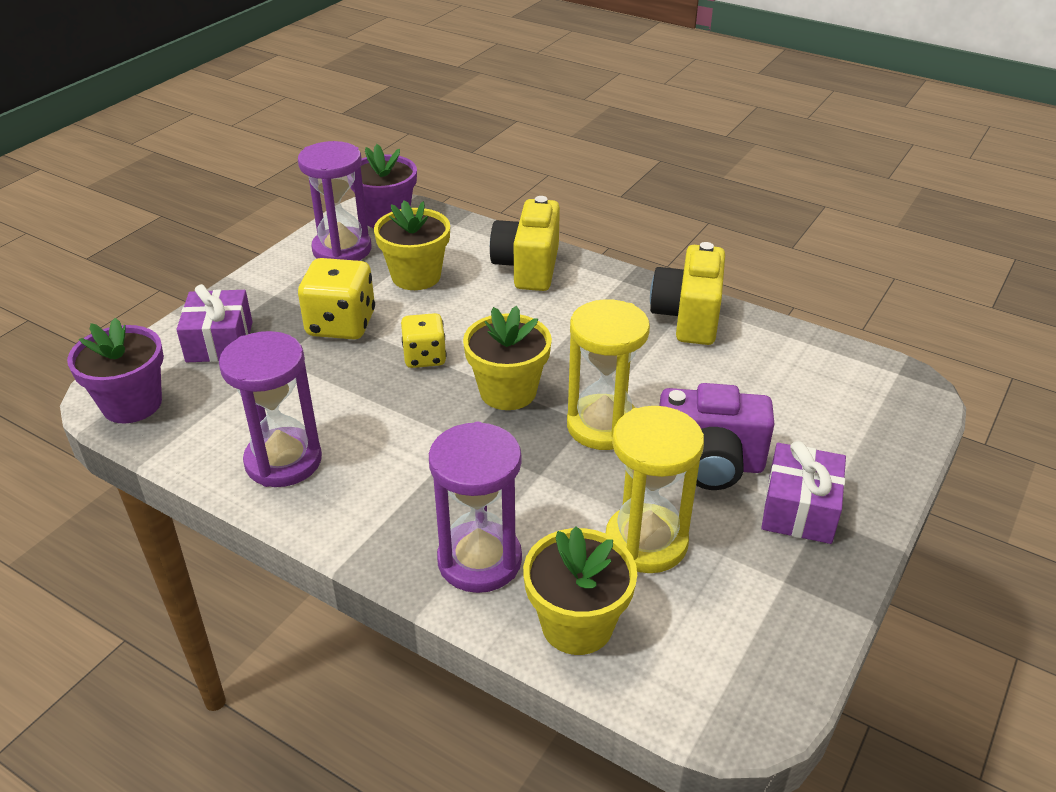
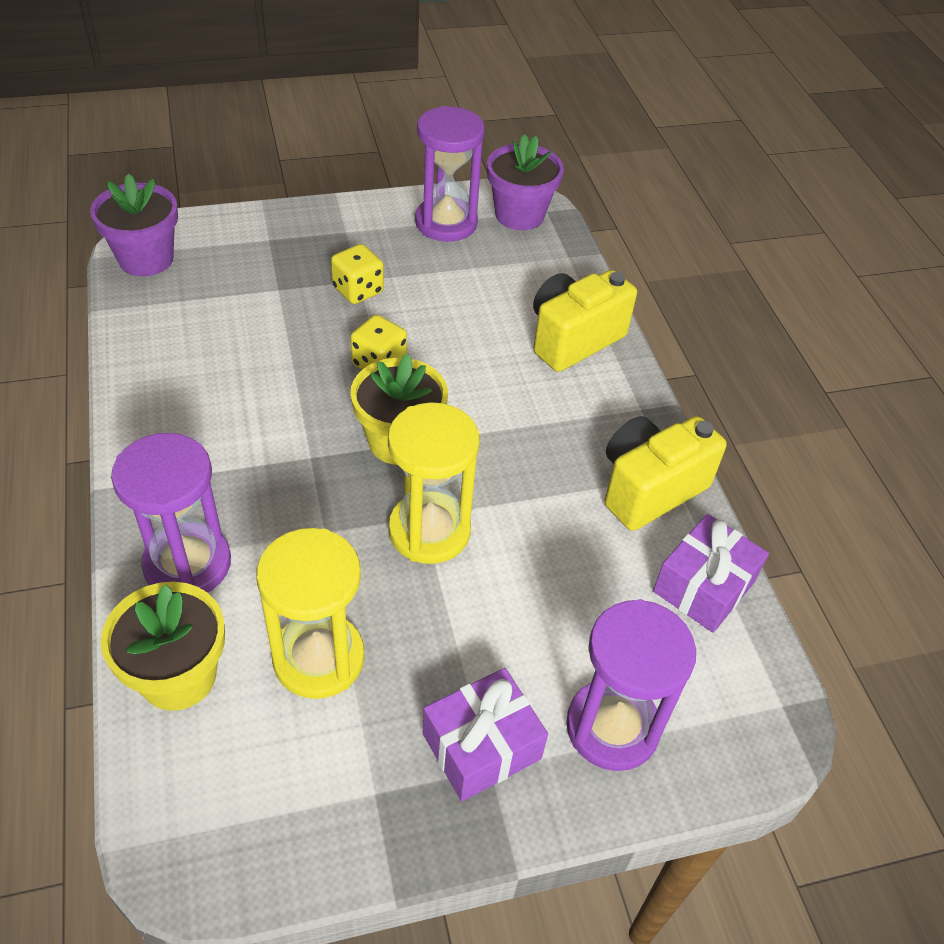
camera: 40 degrees right, 10 degrees up
(219, 342) = (259, 246): purple gift -> purple gift (703, 586)
(283, 461) = (174, 376): purple hourglass -> purple hourglass (612, 727)
(341, 324) = (358, 290): yellow dice -> yellow dice, size x0.64
(416, 276) = (470, 285): yellow flower pot -> none
(709, 464) = (465, 638): purple camera -> none

